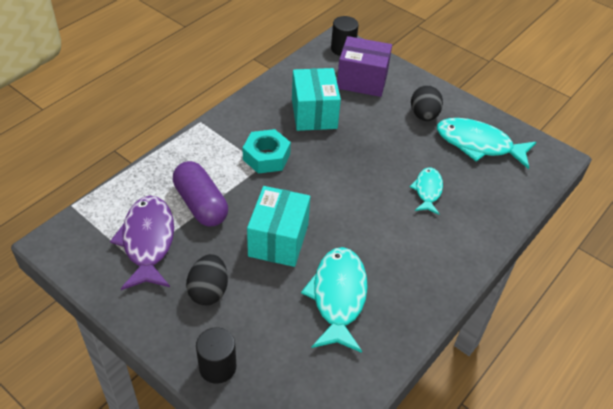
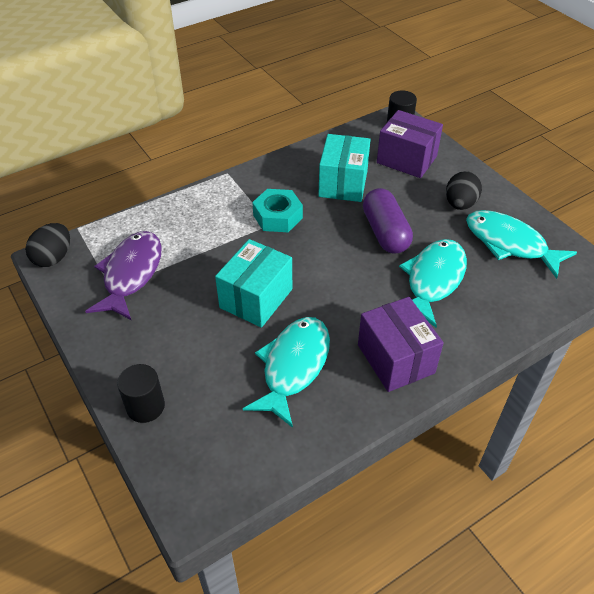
camera: 20 degrees right, 0 degrees up
(201, 204) = (195, 249): purple capsule -> purple capsule (385, 232)
(208, 291) = (168, 332): black egg -> black egg (53, 258)
(423, 269) = (395, 359): none -> purple box
(427, 190) = (433, 280): turquoise fish -> turquoise fish, size x1.74

